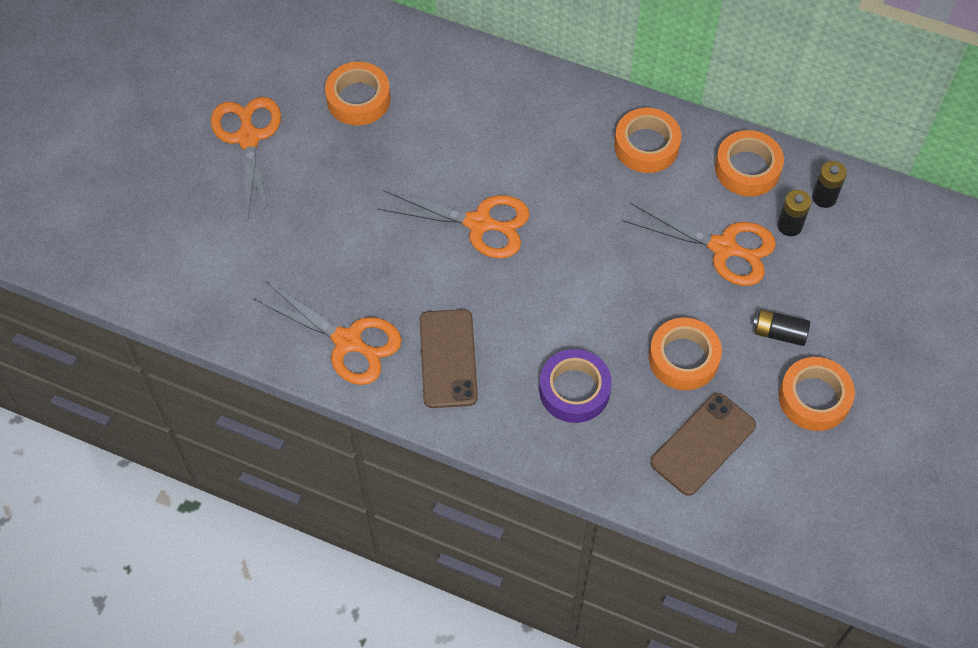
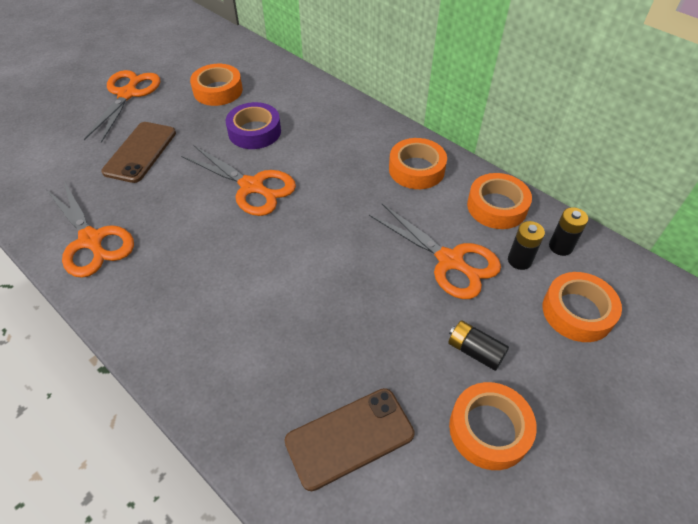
camera: 20 degrees right, 10 degrees down
(448, 358) = (160, 278): brown phone -> brown phone (140, 152)
(574, 390) = (251, 340): purple tape -> purple tape (254, 131)
(683, 358) = (369, 345): orange tape -> orange tape (577, 312)

